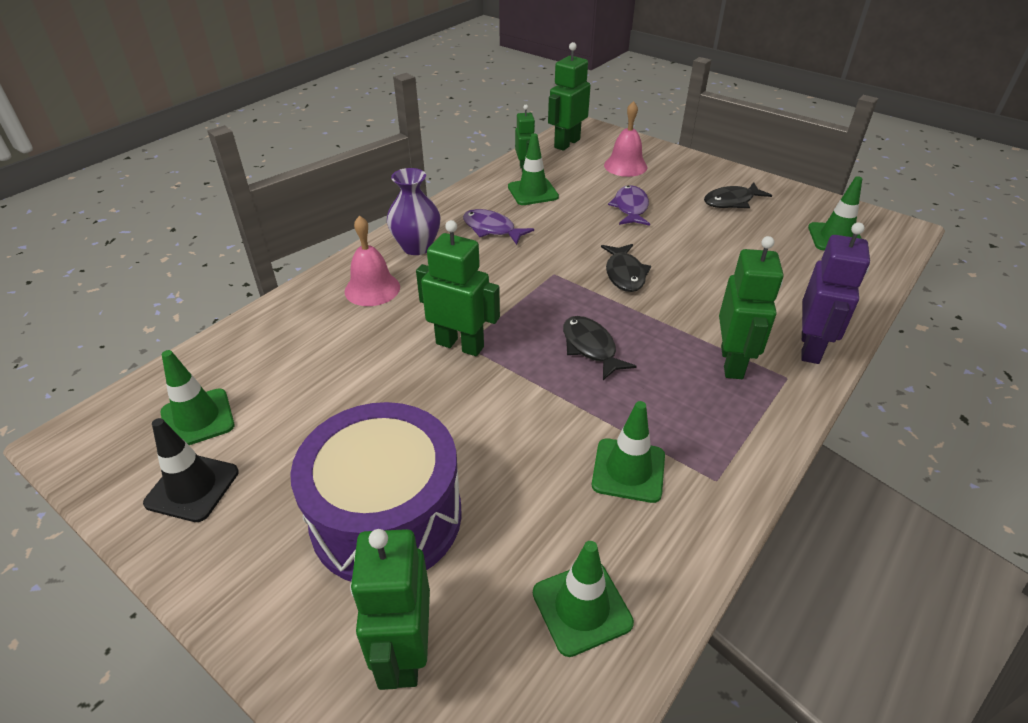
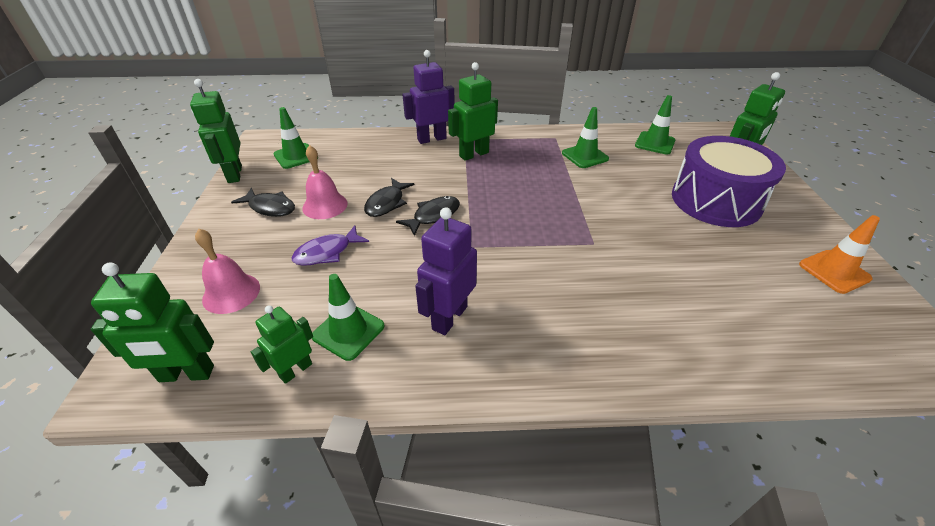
camera: 130 degrees left, 0 degrees up
(192, 487) = (834, 271): black traffic cone -> orange traffic cone
(197, 419) = (828, 313): green traffic cone -> none
(372, 289) = (619, 333): pink bell -> pink bell (325, 205)
(416, 247) = (535, 350): purple vase -> none
(460, 345) = (597, 245): green robot -> green robot (234, 174)
(492, 229) = (449, 317): purple fish -> purple robot
(590, 347) = (525, 197): black fish -> black fish (387, 203)

